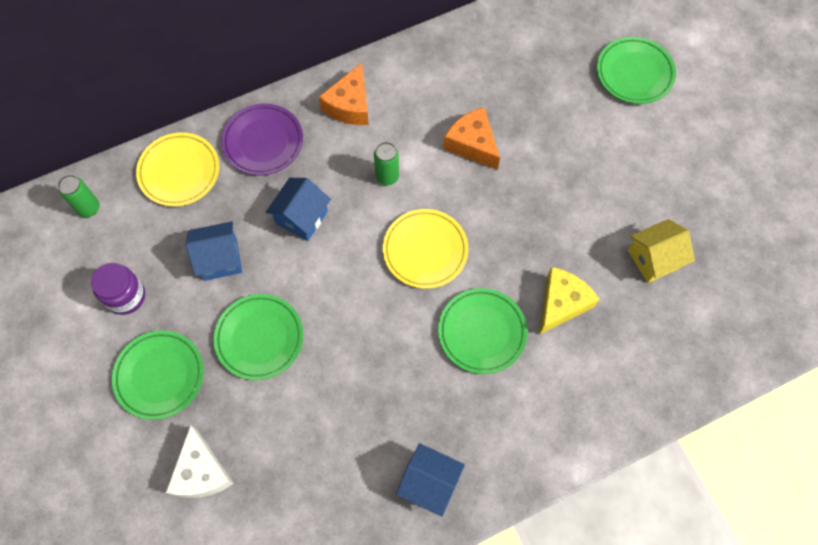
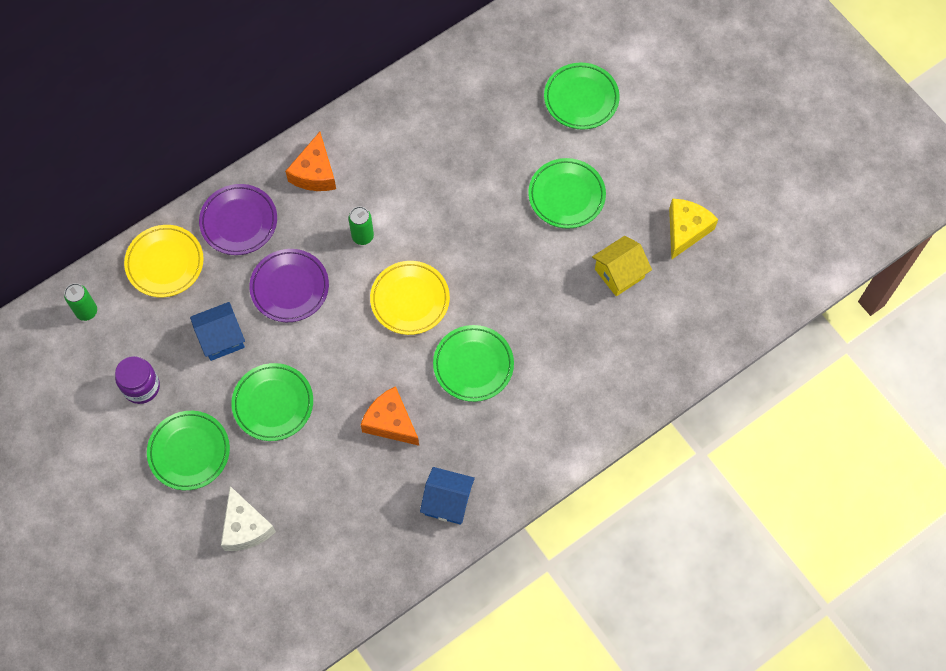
camera: 10 degrees left, 0 degrees up
(301, 217) = (289, 287): blue house -> purple plate
(472, 144) = (437, 192): orange cheese -> orange cheese (390, 422)
(561, 303) = (541, 327): yellow cheese -> yellow cheese (686, 230)
(607, 168) = (566, 195): none -> green plate

